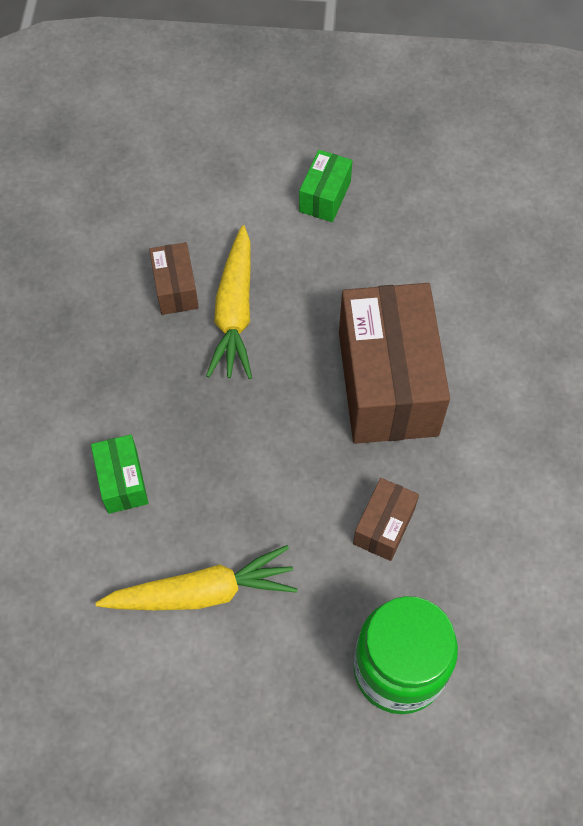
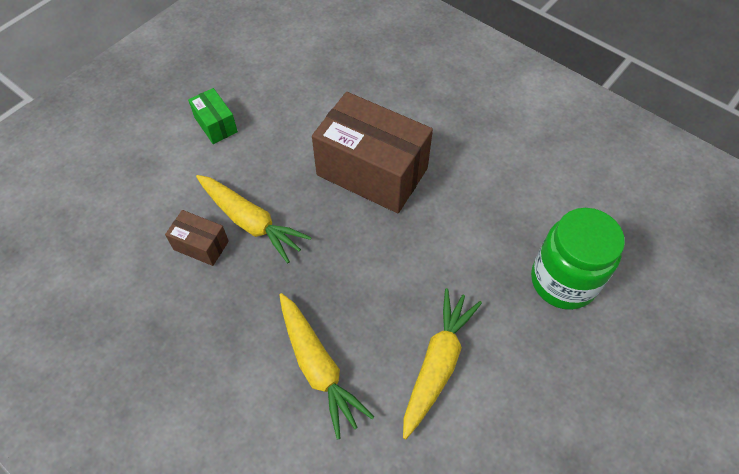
camera: 55 degrees left, 5 degrees down
(122, 481) = (318, 367): green box -> yellow carrot
(384, 526) = (465, 231): brown box -> none

